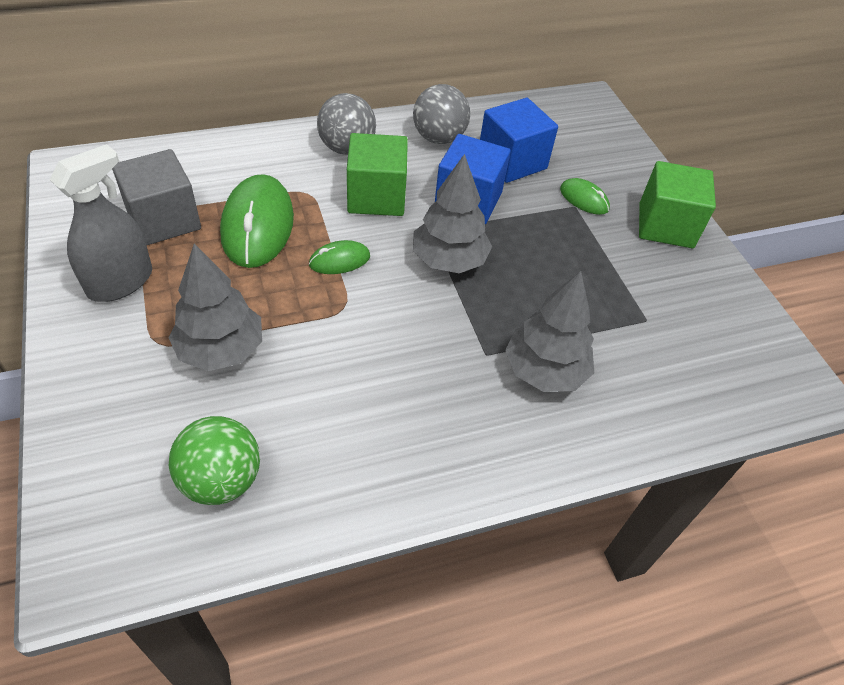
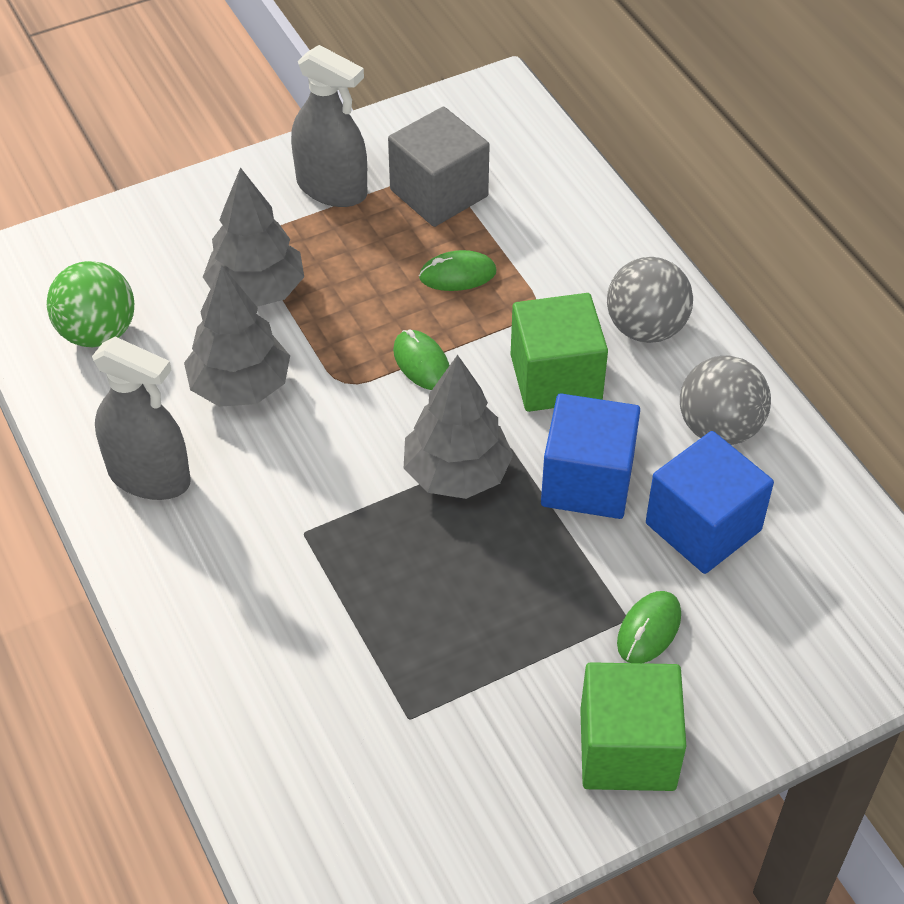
camera: 85 degrees right, 0 degrees up
(258, 225) = (457, 275): green mouse -> green mouse, size x0.50
(409, 452) = (149, 476): none -> grey spray bottle
(544, 371) = (288, 596): grey tree -> grey tree (240, 387)

